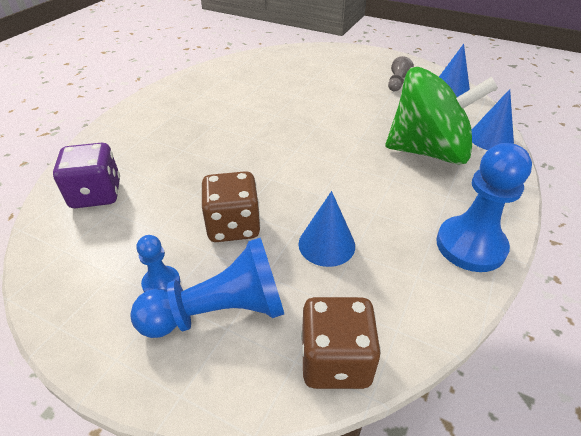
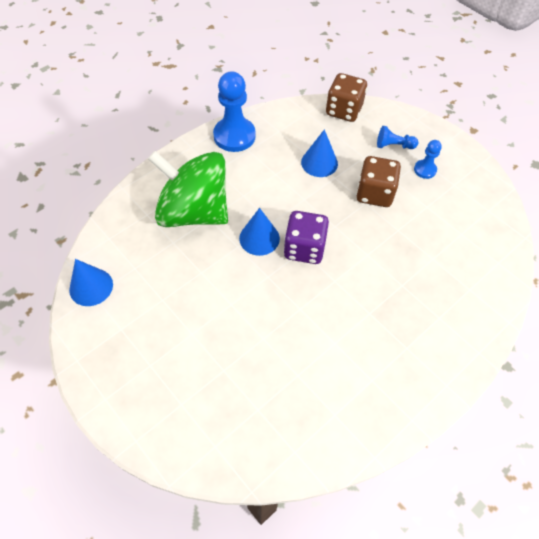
camera: 160 degrees left, 15 degrees up
(96, 194) = (475, 254): purple dice -> purple dice (304, 248)
(219, 312) = (394, 145): blue pawn -> blue pawn, size x0.51
(397, 83) = (136, 319): grey pawn -> none
(490, 138) = (130, 208): blue cone -> blue cone (259, 238)

